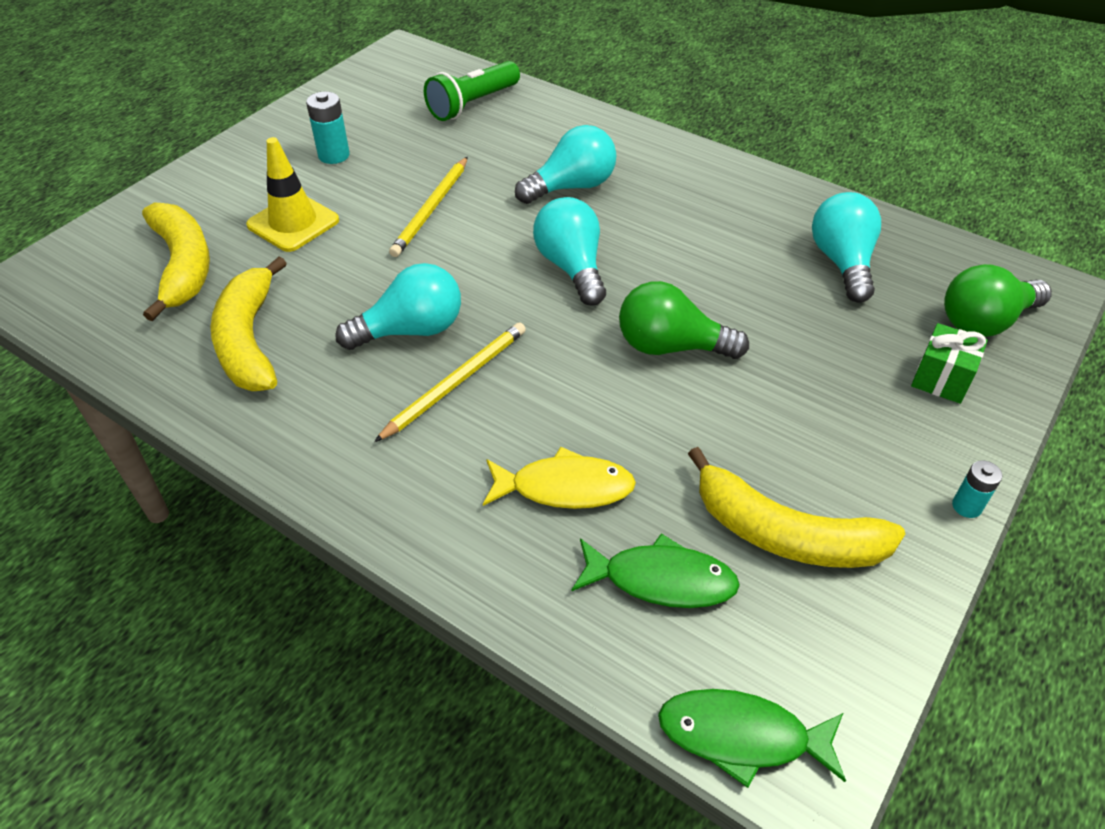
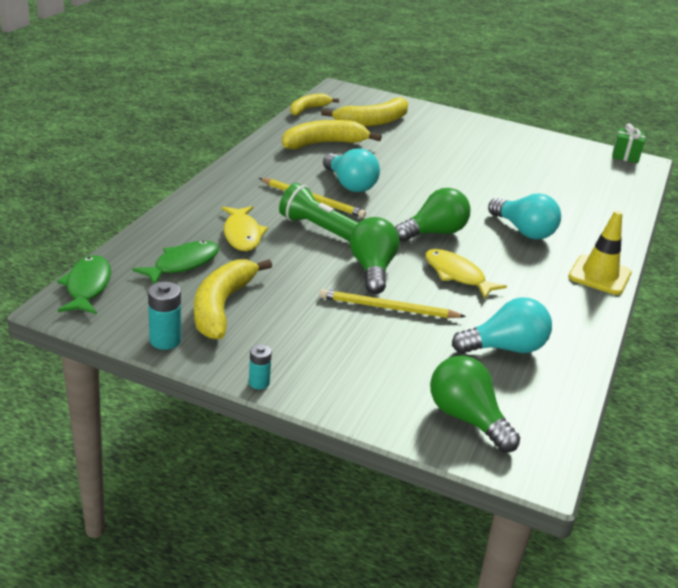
camera: 75 degrees right, 15 degrees down
(93, 340) = (308, 109): none -> yellow banana
(293, 223) = (426, 145): yellow traffic cone -> yellow traffic cone (599, 275)
(334, 155) = (499, 150): turquoise battery -> turquoise battery (165, 340)
(431, 209) = (465, 184): yellow pencil -> yellow pencil (388, 308)
(472, 104) = (596, 191): green flashlight -> green flashlight (319, 229)
(571, 267) = (434, 233): turquoise light bulb -> green light bulb
(661, 580) = (182, 264): green fish -> green fish turned 135 degrees counterclockwise
(683, 268) = (457, 275): none -> yellow fish
(941, 379) = (386, 386): green gift -> green gift (625, 156)

